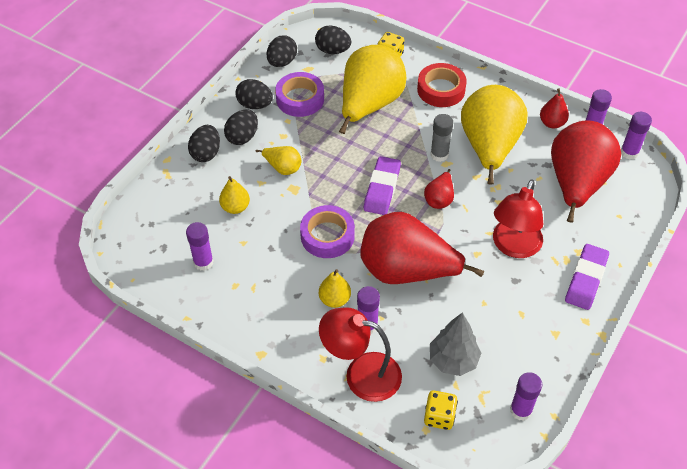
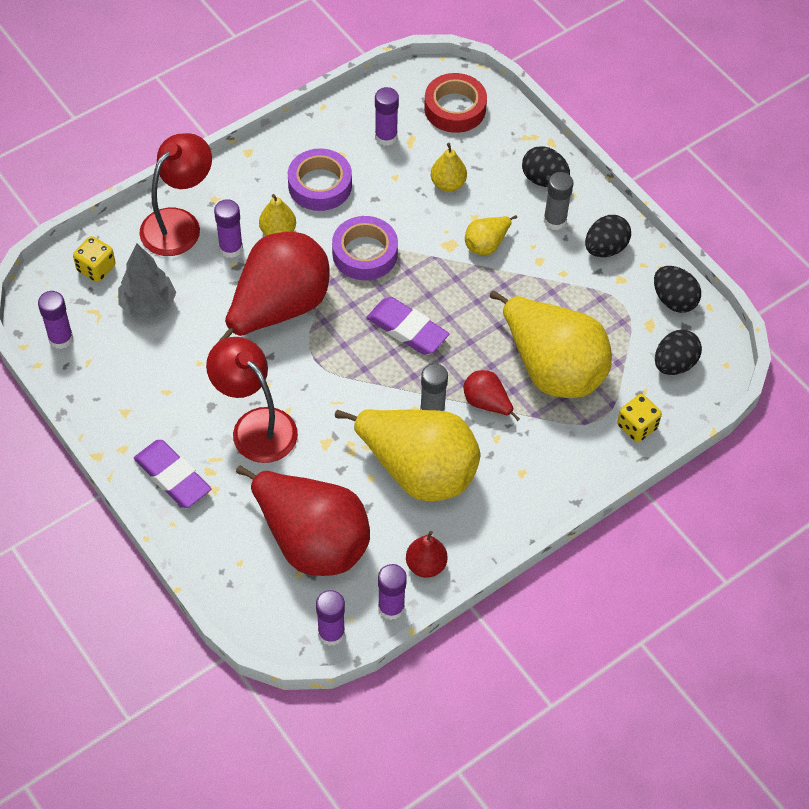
camera: 110 degrees right, 5 degrees up
(242, 137) = (555, 220): black egg -> grey glue stick
(300, 99) = (596, 298): purple tape -> purple tape (320, 185)
(439, 199) = (362, 381): red pear -> red pear (487, 403)
(441, 90) = (546, 460): red tape -> red tape (455, 108)

